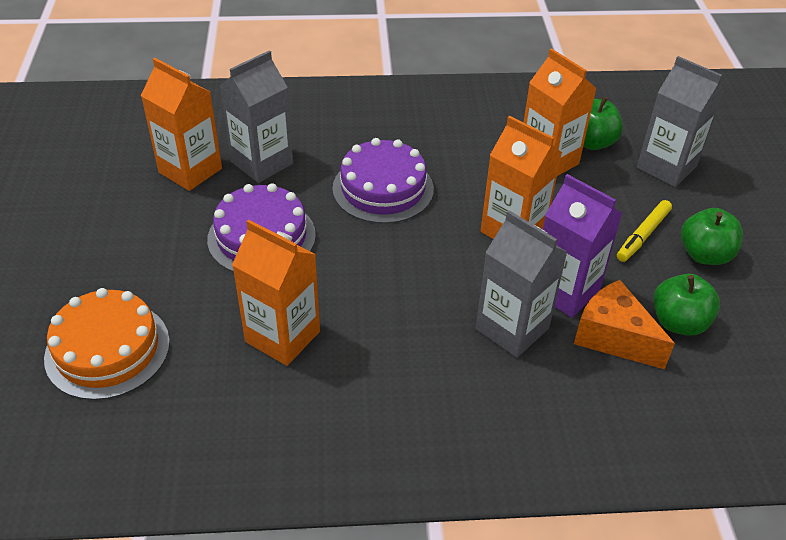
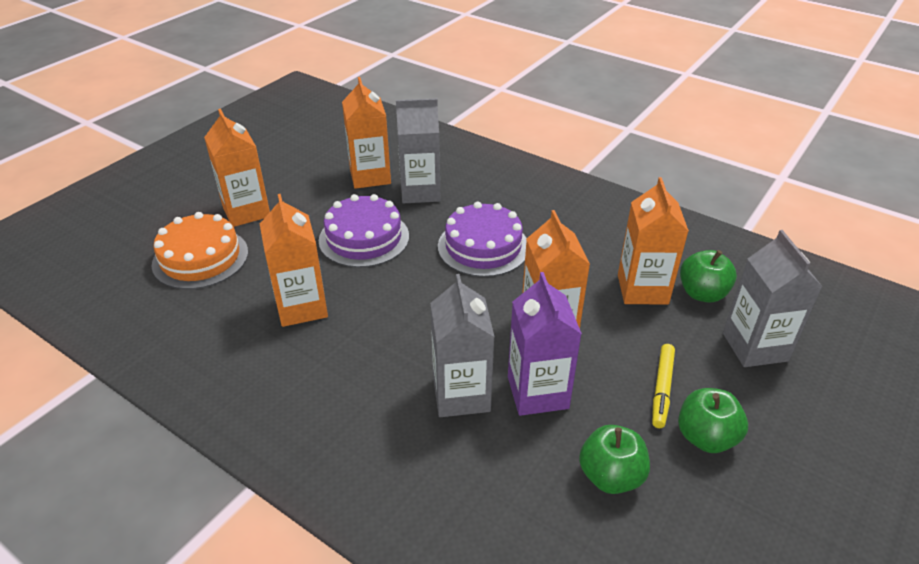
camera: 40 degrees right, 5 degrees down
(96, 273) = (246, 211): none -> orange carton
(613, 337) = (536, 451): orange cheese -> none
(643, 235) = (662, 389): yellow marker -> yellow marker turned 60 degrees counterclockwise

